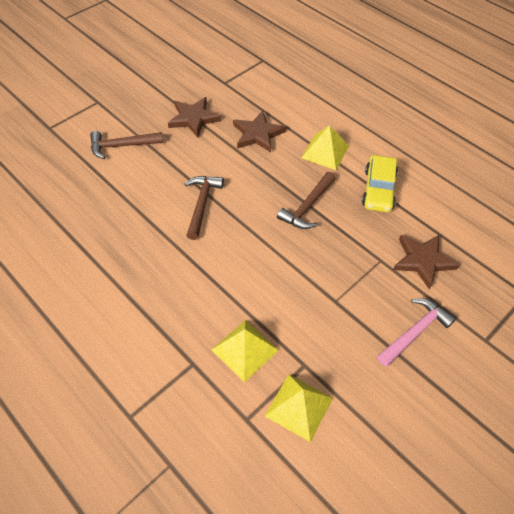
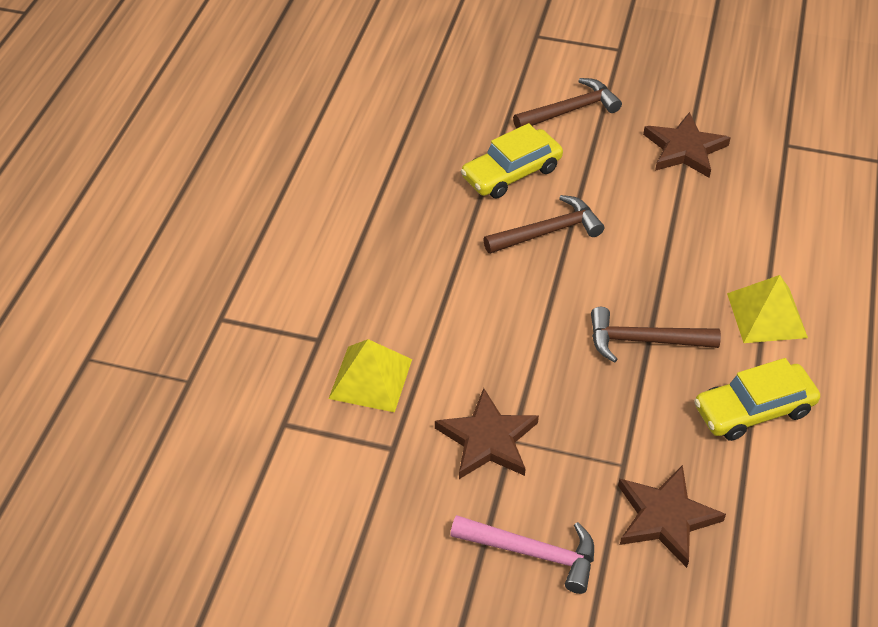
camera: 60 degrees right, 5 degrees down
(122, 146) = (570, 110): brown hammer -> brown hammer turned 105 degrees clockwise
(144, 196) = (511, 173): none -> yellow car
(257, 134) = (724, 226): brown star -> brown star (487, 439)
(299, 406) = (332, 467): yellow pyramid -> none

